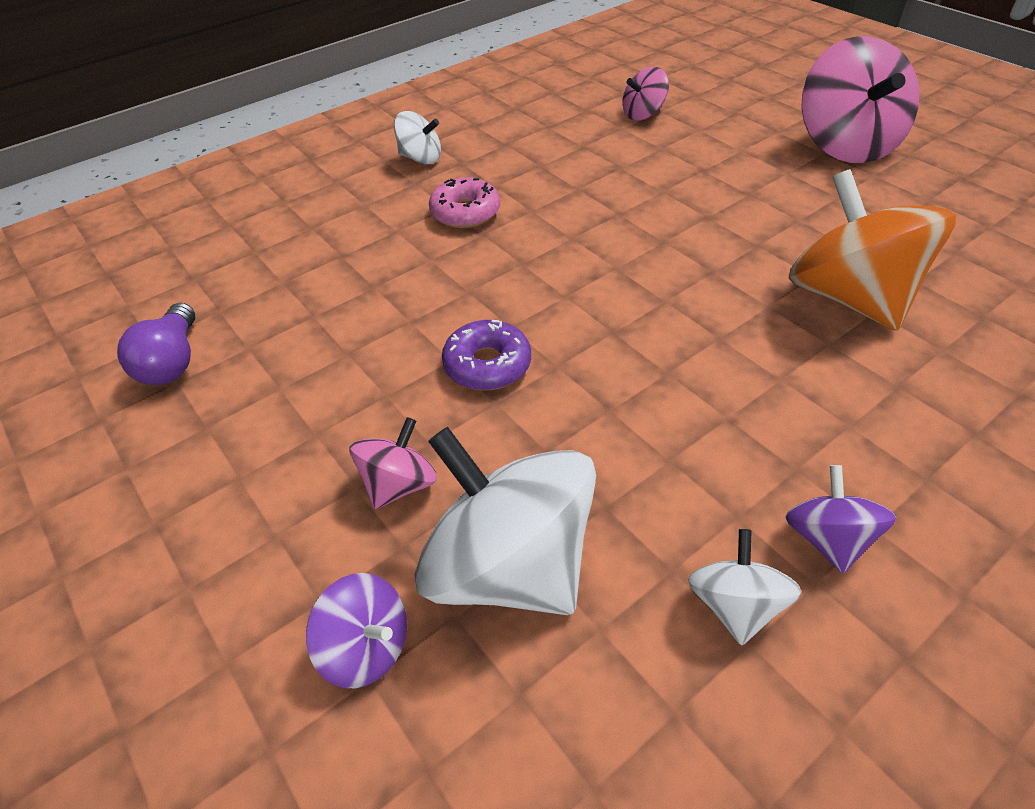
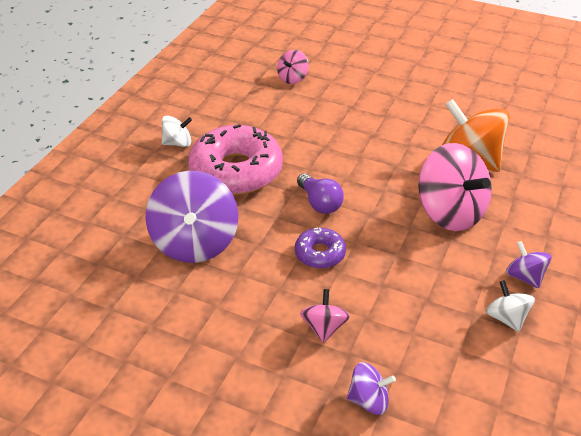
camera: 30 degrees left, 5 degrees down
(172, 362) = (137, 315): purple light bulb -> purple light bulb (319, 203)
(330, 289) = (195, 242): none -> purple spinning top
(465, 212) = (236, 171): pink donut -> pink donut, size x2.05
(509, 565) = (404, 341): white spinning top -> none
(845, 145) = (415, 72): pink spinning top -> pink spinning top (450, 212)

